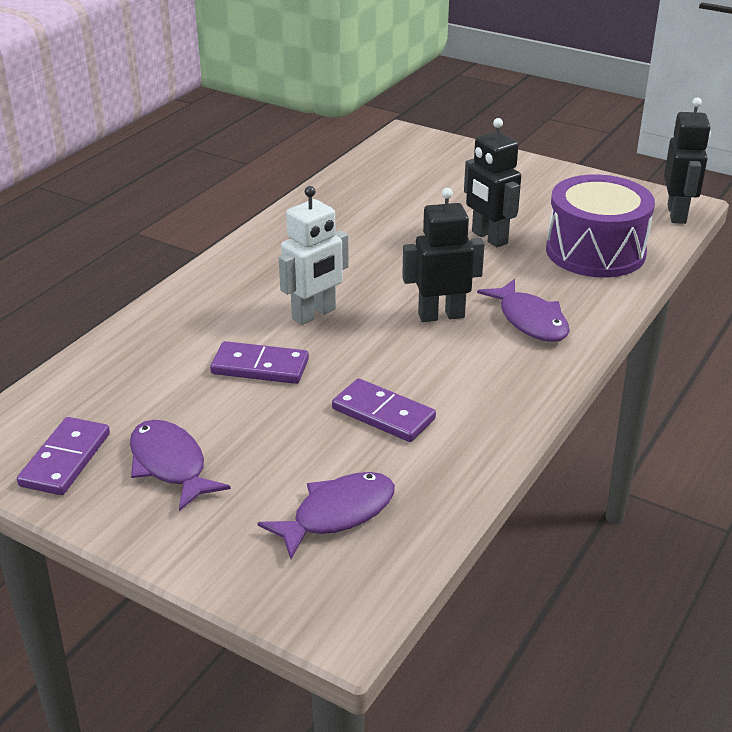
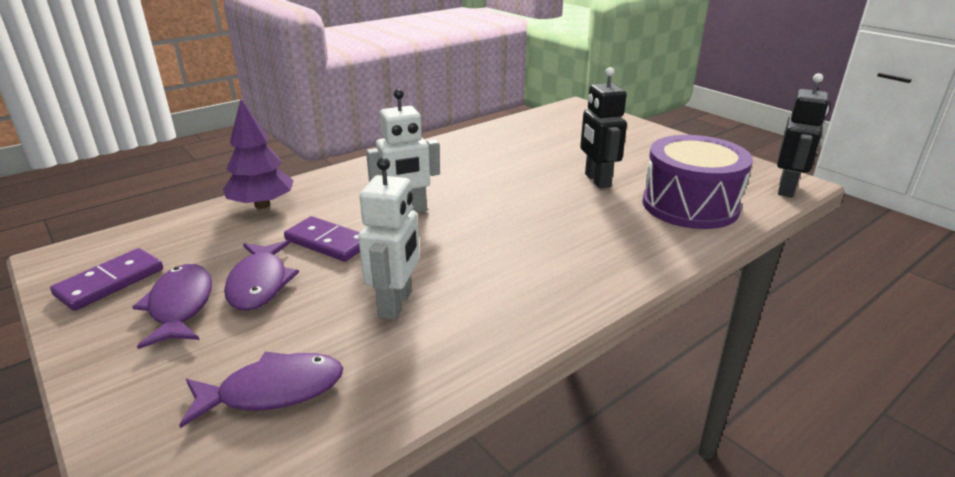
camera: 20 degrees right, 5 degrees down
(143, 339) = (262, 205): none -> purple tree
(383, 414) = (396, 304): purple domino -> white robot
(441, 315) = (512, 231): black robot -> none
(530, 320) = (592, 250): purple fish -> purple fish (260, 283)

